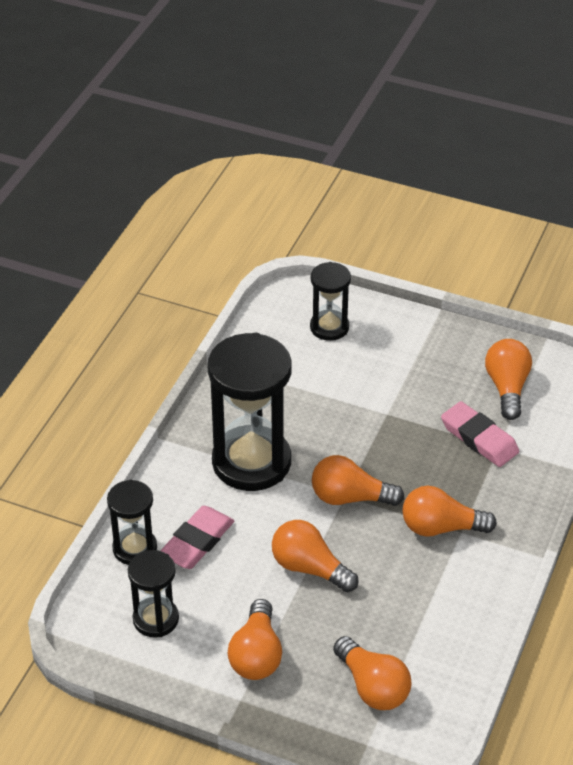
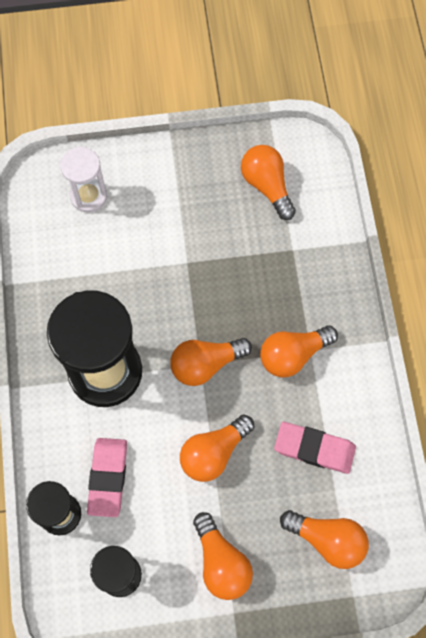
camera: 30 degrees left, 25 degrees up
(309, 568) = (214, 453): orange light bulb -> orange light bulb turned 45 degrees counterclockwise
(329, 327) = (89, 196): black hourglass -> white hourglass
(479, 438) = (273, 249): pink eraser -> pink eraser (314, 449)

